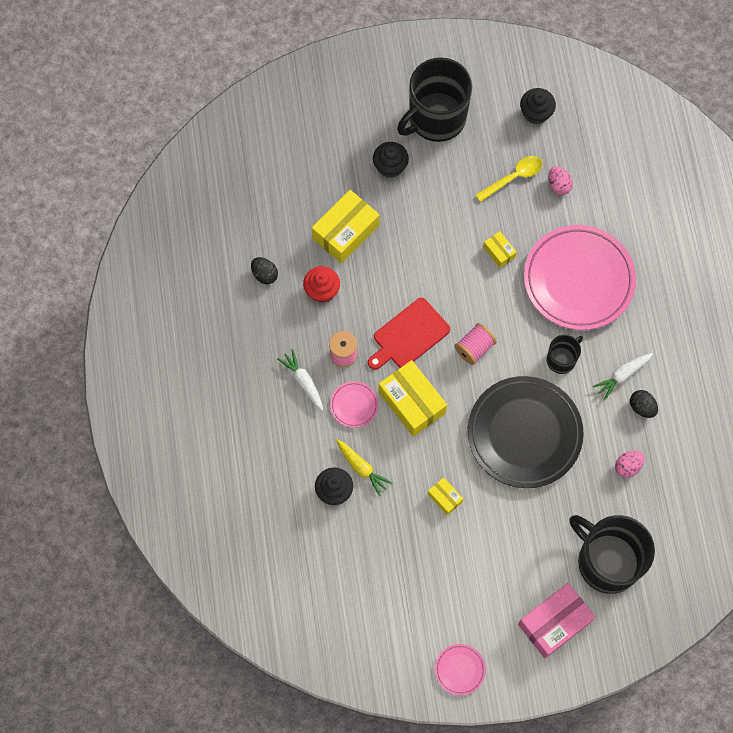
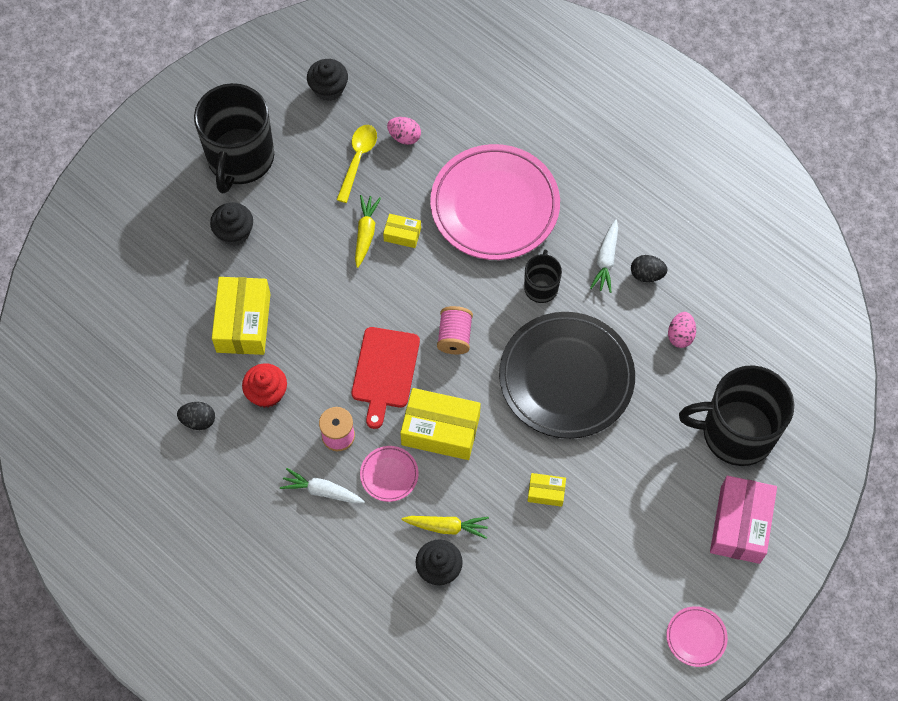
camera: 40 degrees left, 5 degrees down
(475, 232) = (365, 233): none -> yellow carrot

